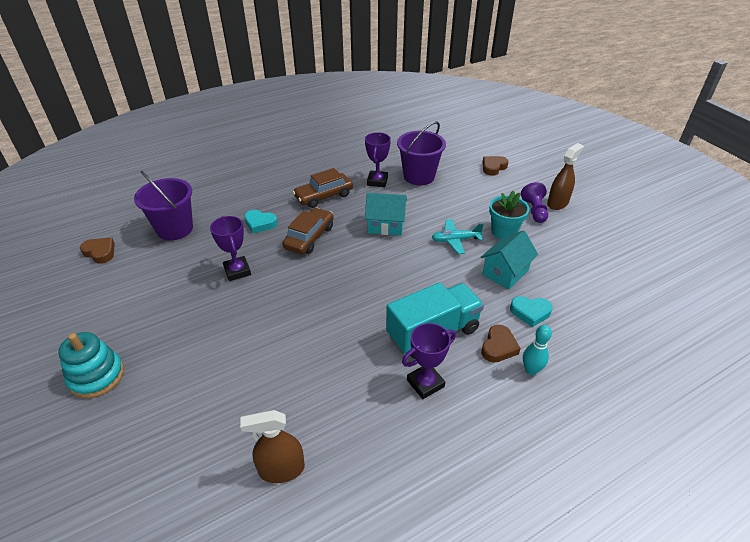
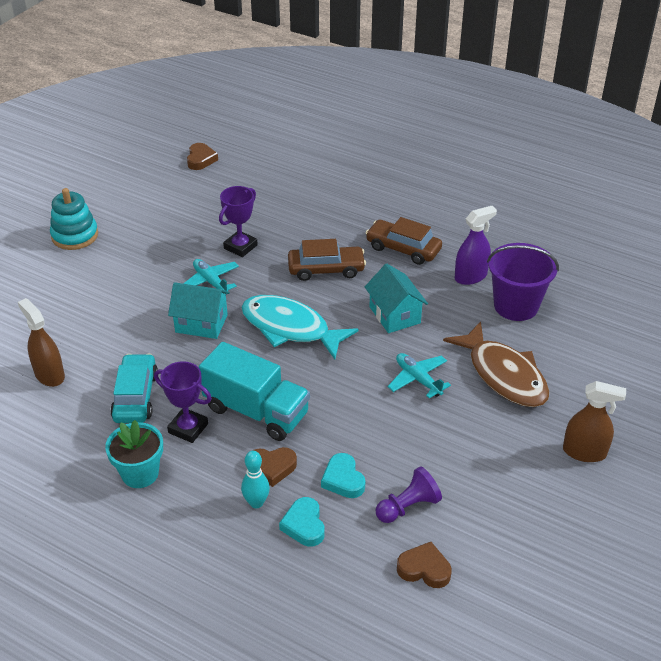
camera: 60 degrees right, 0 degrees up
(175, 229) = (264, 181): purple bucket -> none
(260, 223) = (318, 227): turquoise heart -> turquoise heart (304, 525)
(261, 304) = (210, 282): none -> turquoise plane
(356, 280) = (290, 328): none -> turquoise fish
(362, 407) = (136, 397): none -> turquoise car
(377, 181) = (471, 276): purple trophy -> purple spray bottle
(475, 205) = (503, 375): none -> brown fish
(493, 167) = (607, 365): brown heart -> brown heart (424, 569)
(504, 231) = (472, 416): turquoise flower pot -> turquoise flower pot (140, 473)
(505, 272) = (395, 439): turquoise house -> turquoise house (201, 323)
(534, 211) = (544, 433): purple pawn -> purple pawn (408, 506)

